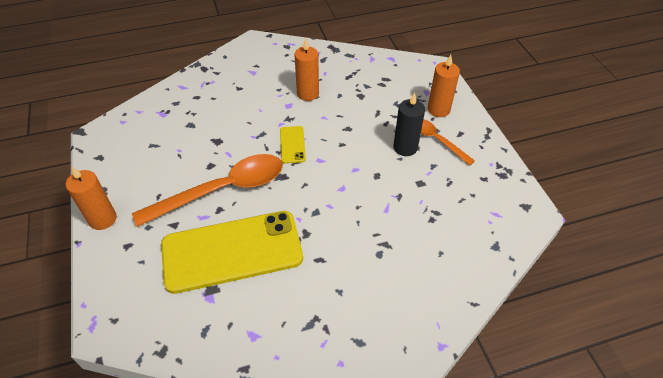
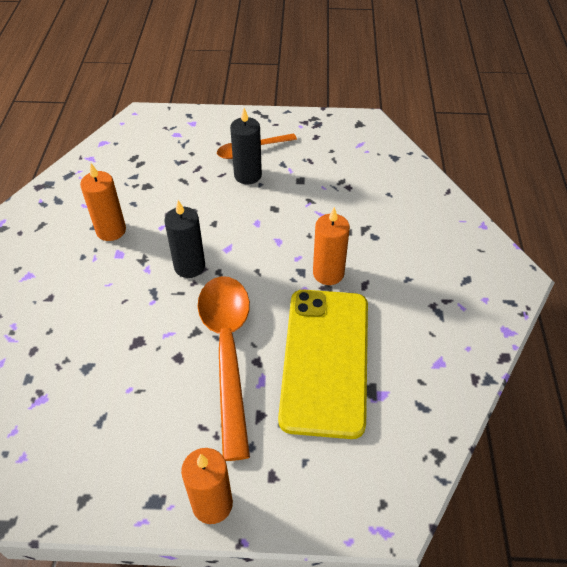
camera: 70 degrees left, 0 degrees up
(292, 144) = (189, 266): yellow phone -> black candle
(438, 109) = (208, 134): orange candle -> orange candle (328, 273)

